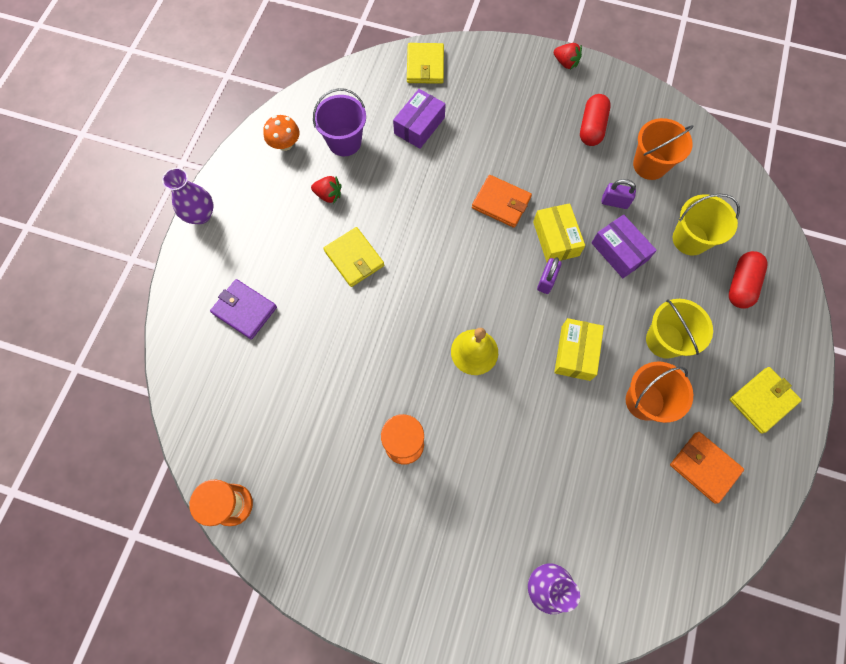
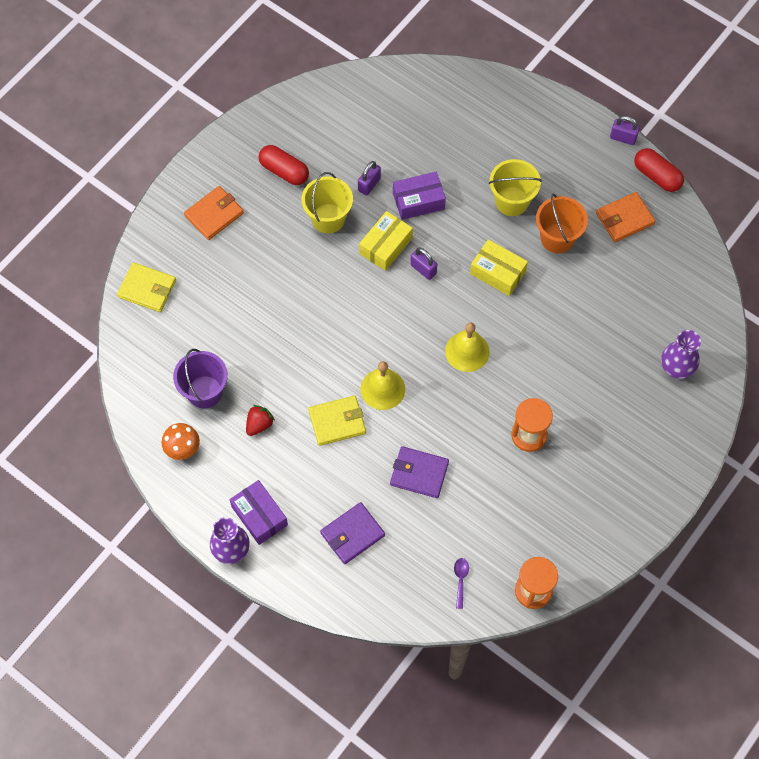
camera: 70 degrees left, 5 degrees down
(225, 426) = (460, 580): none -> purple spoon
(326, 349) = (419, 473): none -> purple wallet
(403, 287) = (382, 389): none -> yellow bell
(419, 125) = (216, 318): purple box -> purple box (259, 516)
(501, 203) = (331, 277): orange wallet -> orange wallet (214, 214)
(556, 239) = (386, 246): yellow box -> yellow box turned 60 degrees counterclockwise
(565, 63) = (202, 164): red strawberry -> none
(650, 165) = (344, 141): orange bucket -> none
(690, 239) = (429, 142): yellow bucket -> yellow bucket (328, 218)
(741, 284) = (485, 123): red capsule -> red capsule (657, 176)
(762, 400) = (587, 154): yellow wallet -> none
(804, 433) = (623, 138): none -> purple padlock

